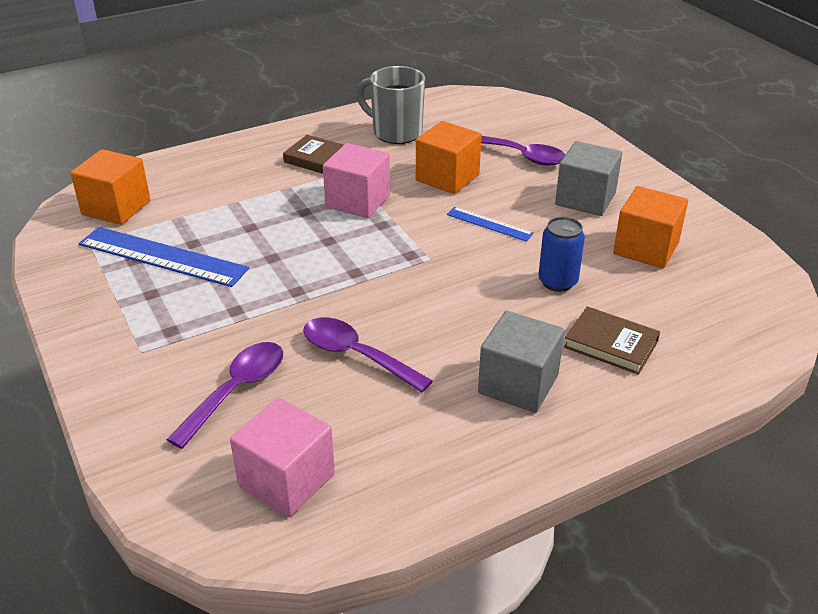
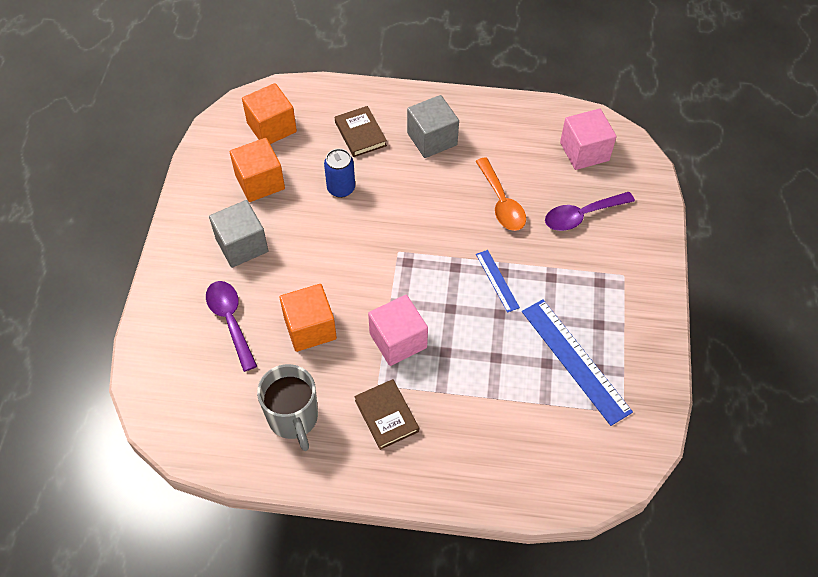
camera: 145 degrees left, 20 degrees up
(116, 208) = (587, 448): orange cube -> orange cube (271, 127)
(356, 355) = (501, 202): purple spoon -> orange spoon
(489, 224) = (330, 260): blue ruler -> blue ruler (497, 280)

